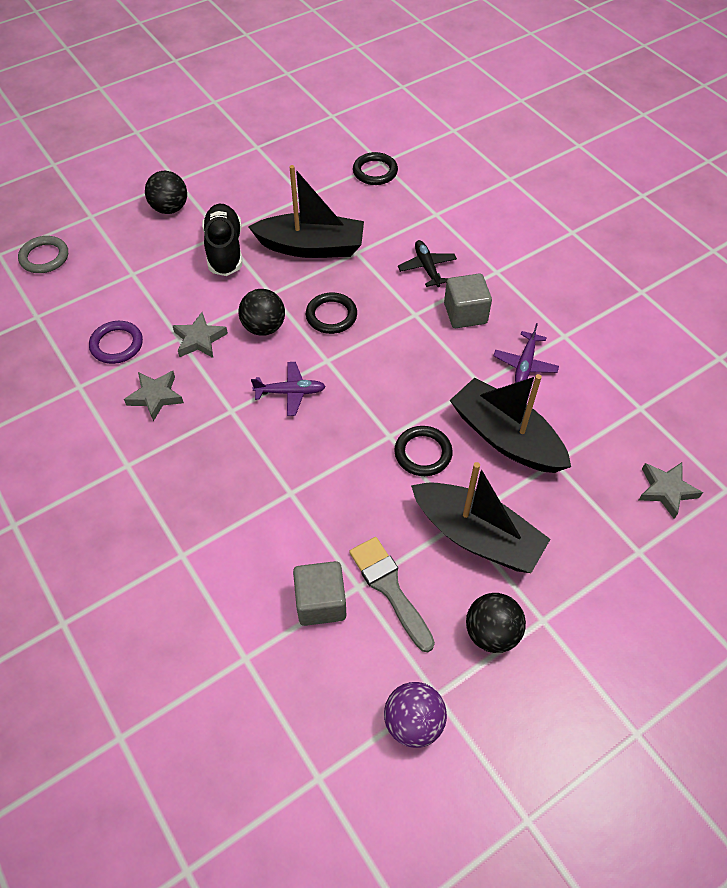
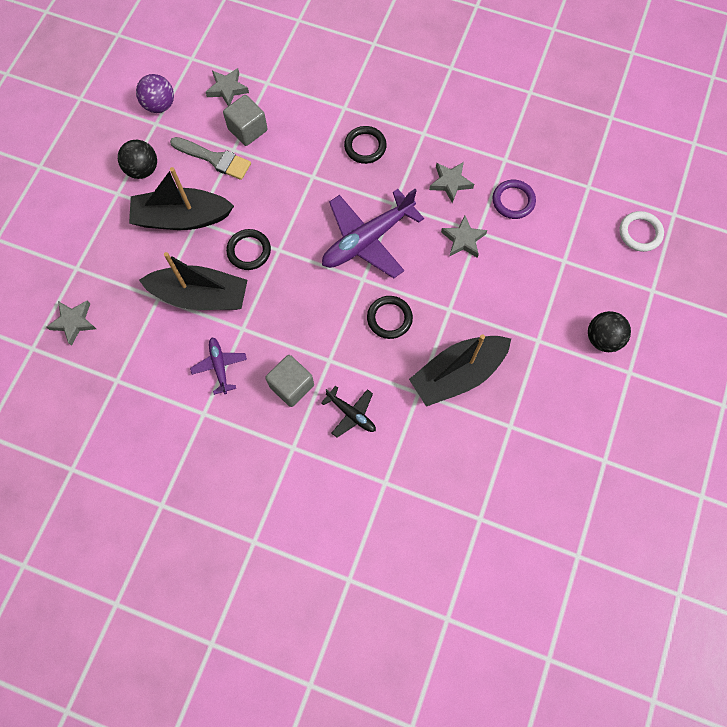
camera: 145 degrees right, 15 degrees up
(44, 257) = (640, 233): grey ring -> white ring
(225, 250) = (520, 326): black shoe -> none
(264, 327) = (428, 277): black ball -> none
(290, 392) = (367, 240): purple plane -> purple plane, size x1.98
(304, 684) = (227, 89): none -> grey star
(375, 171) = (476, 501): black ring -> black ring (365, 146)

